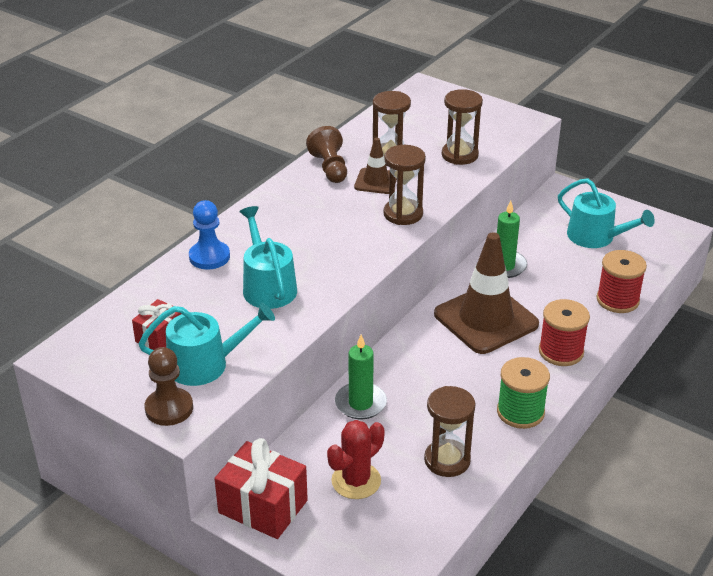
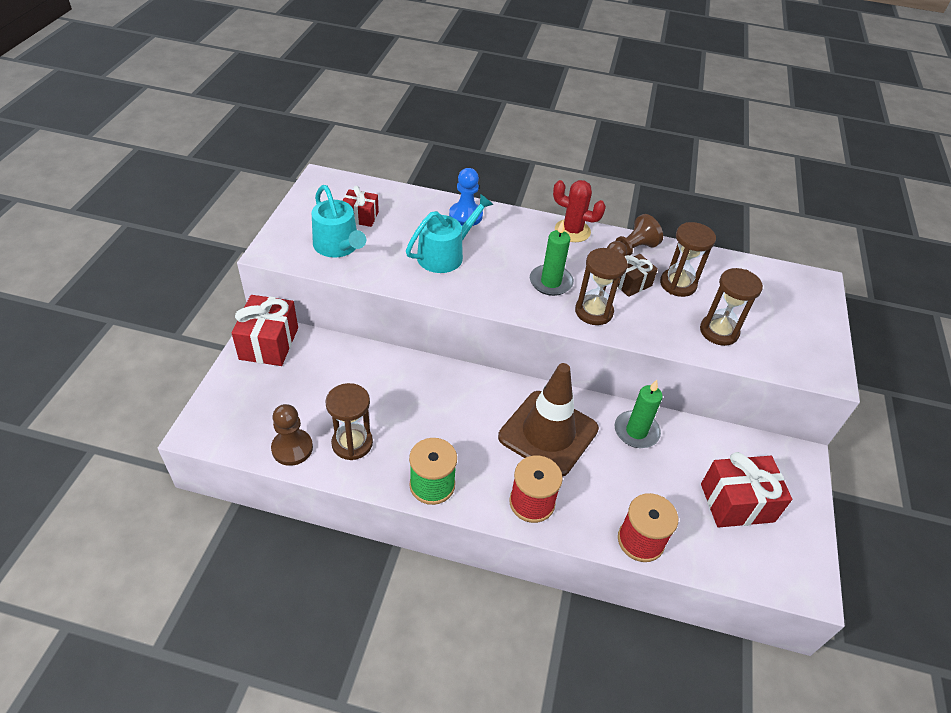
camera: 65 degrees right, 10 degrees up
(169, 408) = (285, 241): brown pawn -> brown pawn (292, 448)
(356, 481) = (310, 389): red cactus -> red cactus (572, 231)
(360, 403) = (399, 371): green candle -> green candle (550, 282)
(376, 181) = (631, 283): brown traffic cone -> brown gift
(596, 237) = (737, 502): turquoise watering can -> red gift

